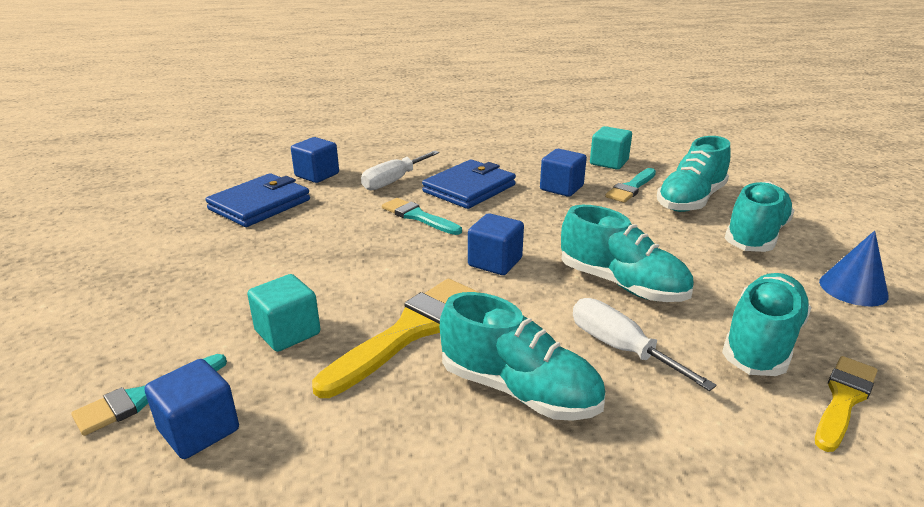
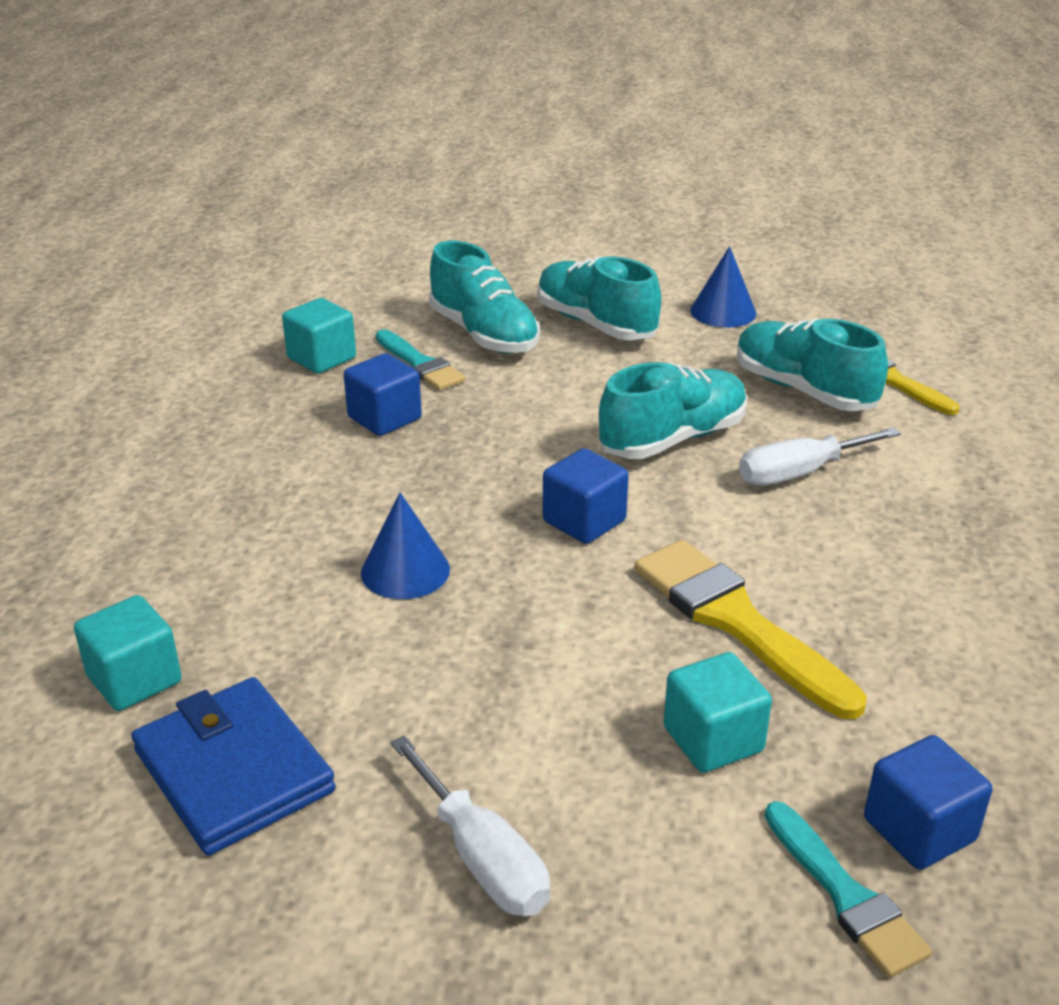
camera: 75 degrees left, 5 degrees up
(317, 175) = (134, 680): blue cube -> turquoise cube
(394, 181) = (240, 580): white screwdriver -> white screwdriver (482, 857)
(418, 217) = (405, 570): turquoise brush -> blue cone
(469, 188) = (329, 502): blue wallet -> none
(519, 390) = (863, 556): turquoise shoe -> none

